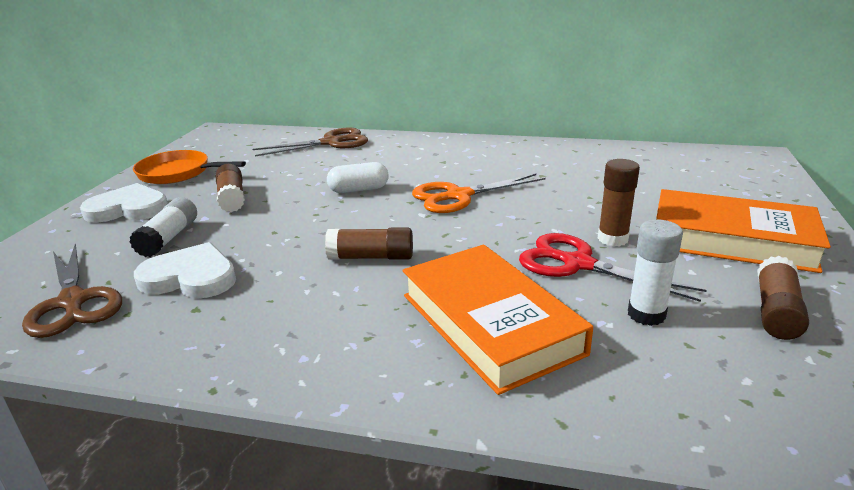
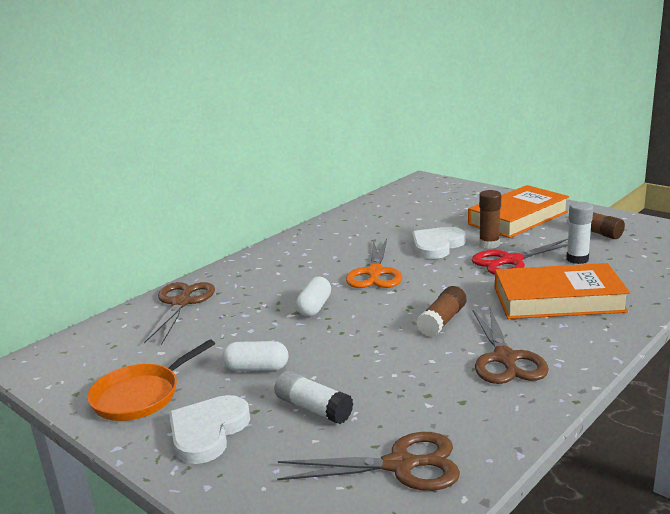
camera: 60 degrees left, 5 degrees down
(190, 277) = (406, 401): white heart -> white heart (437, 245)
(232, 198) = (256, 368): brown glue stick -> white capsule
(300, 315) = (505, 359): none -> brown scissors

